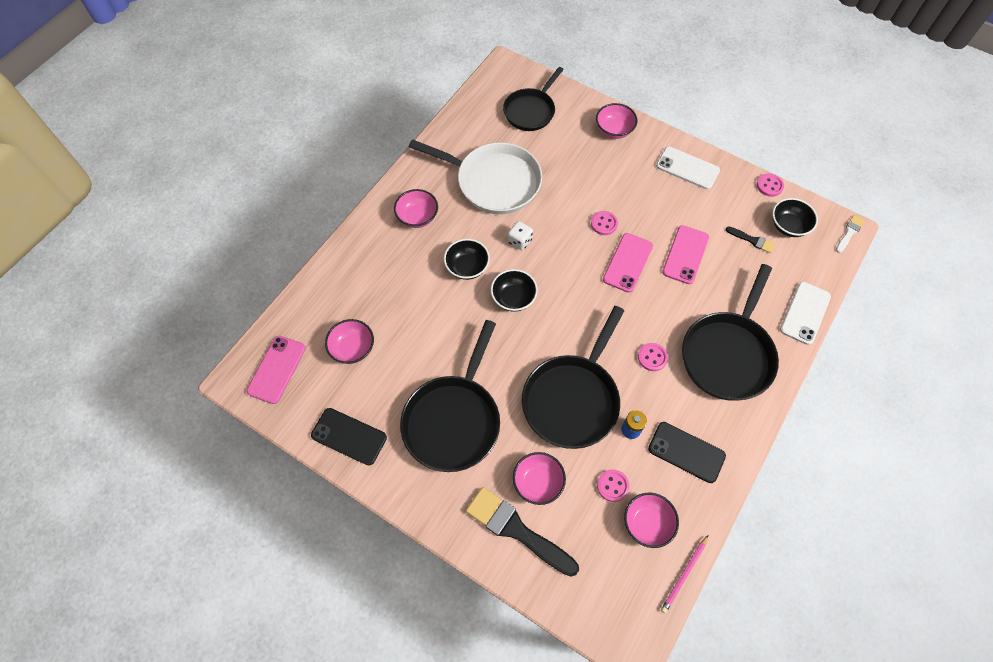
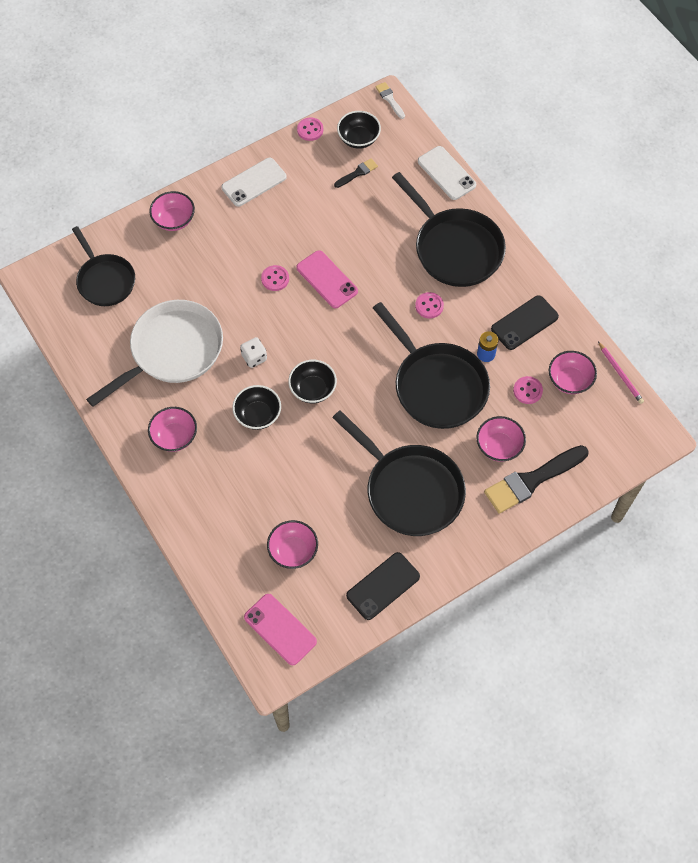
camera: 65 degrees left, 0 degrees up
(685, 255) = (343, 231): pink phone -> none

